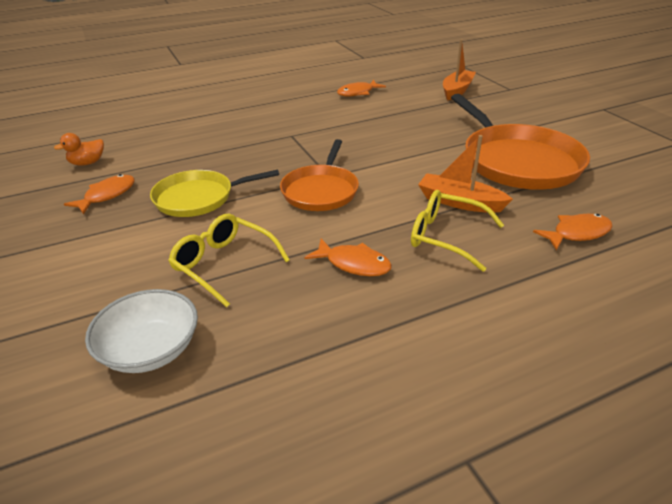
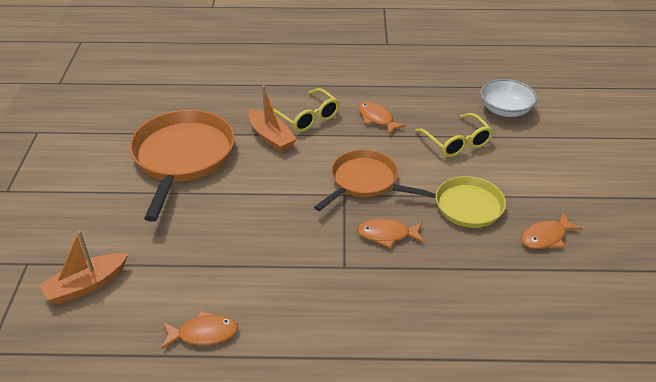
camera: 155 degrees left, 5 degrees up
(87, 163) = (576, 298): orange duck -> none
(577, 233) = (230, 96): orange fish -> orange fish (387, 235)

